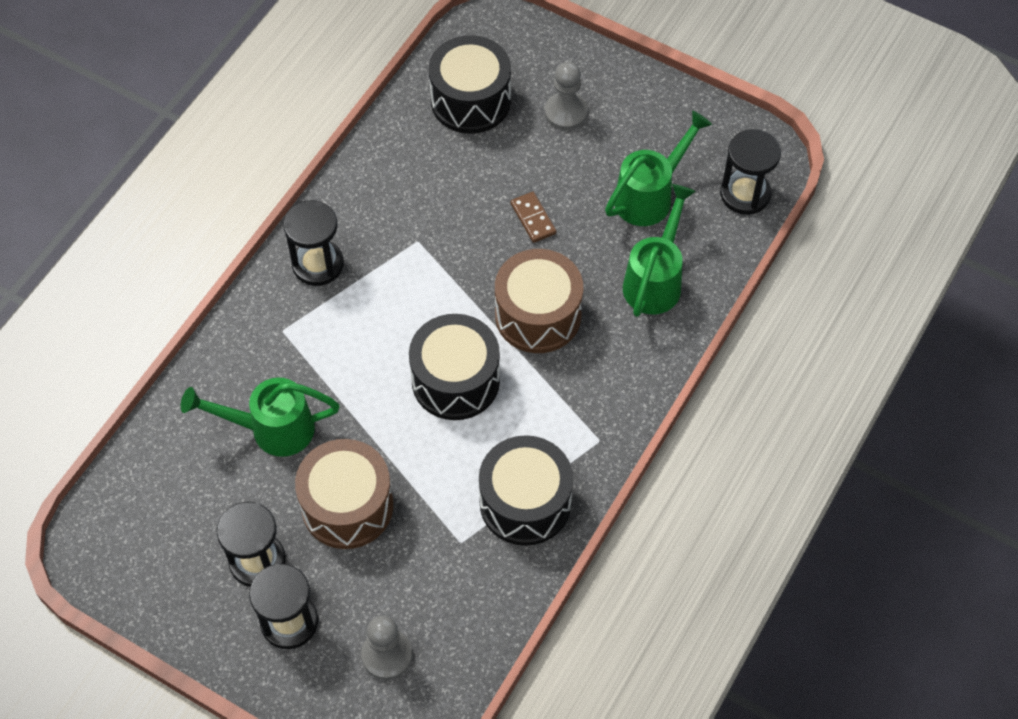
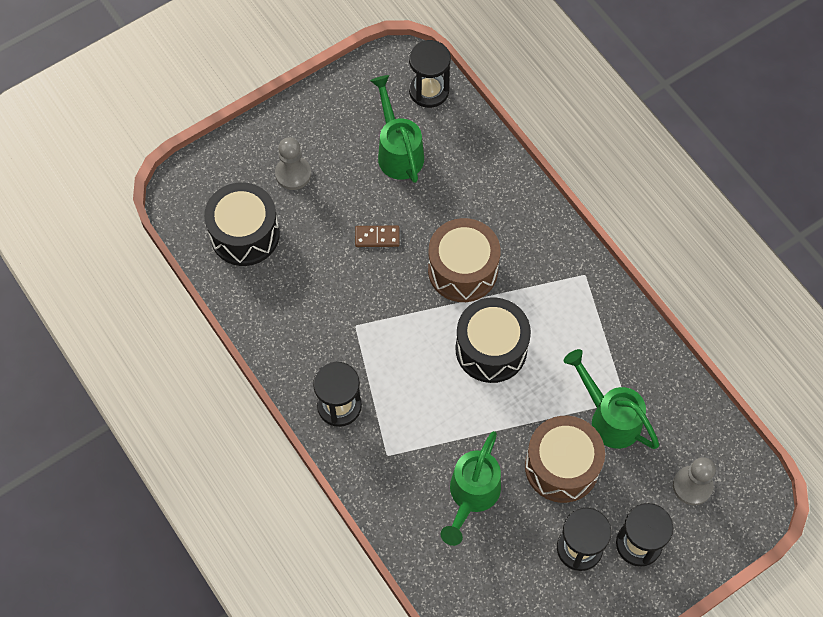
camera: 65 degrees left, 5 degrees up
(525, 503) = (612, 344): black drum -> none
(656, 279) = (471, 180): green watering can -> green watering can (609, 417)

